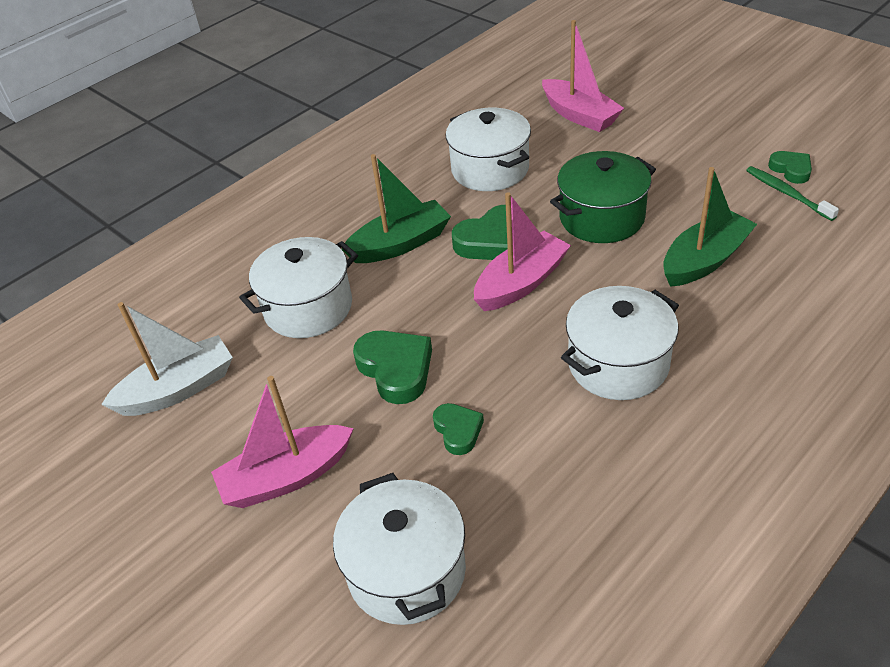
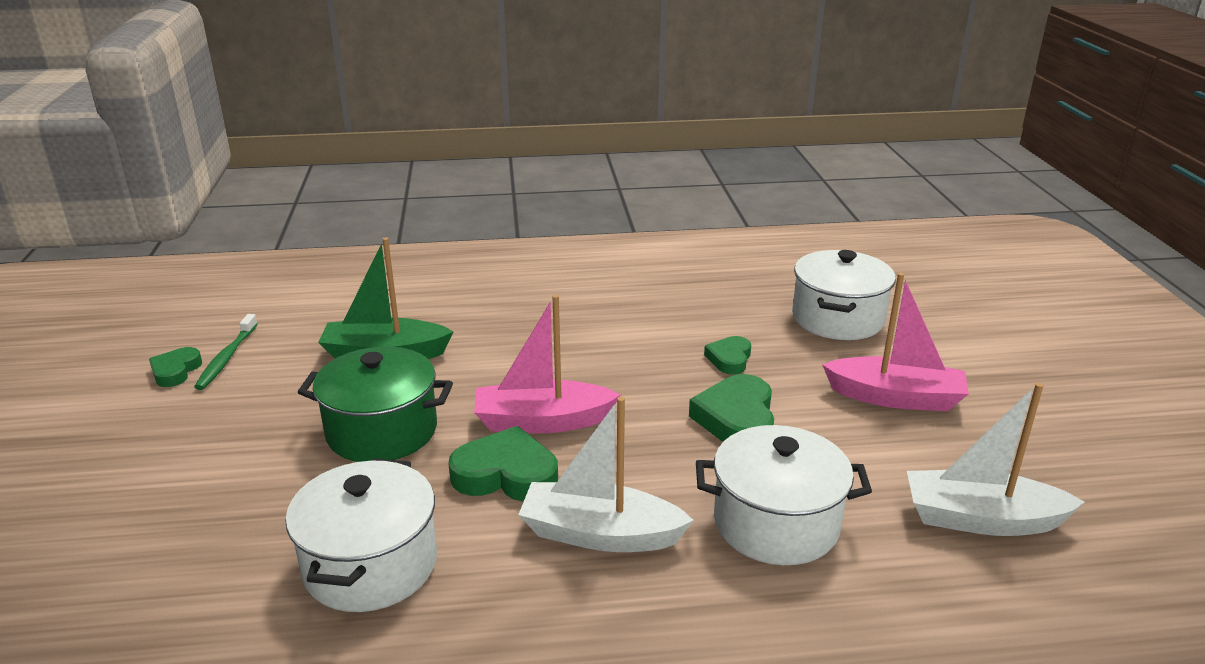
camera: 145 degrees left, 15 degrees down
(400, 244) = (600, 534): green boat -> white boat
(579, 115) = (147, 568): pink boat -> none
(618, 364) = (563, 335): white pot -> none

